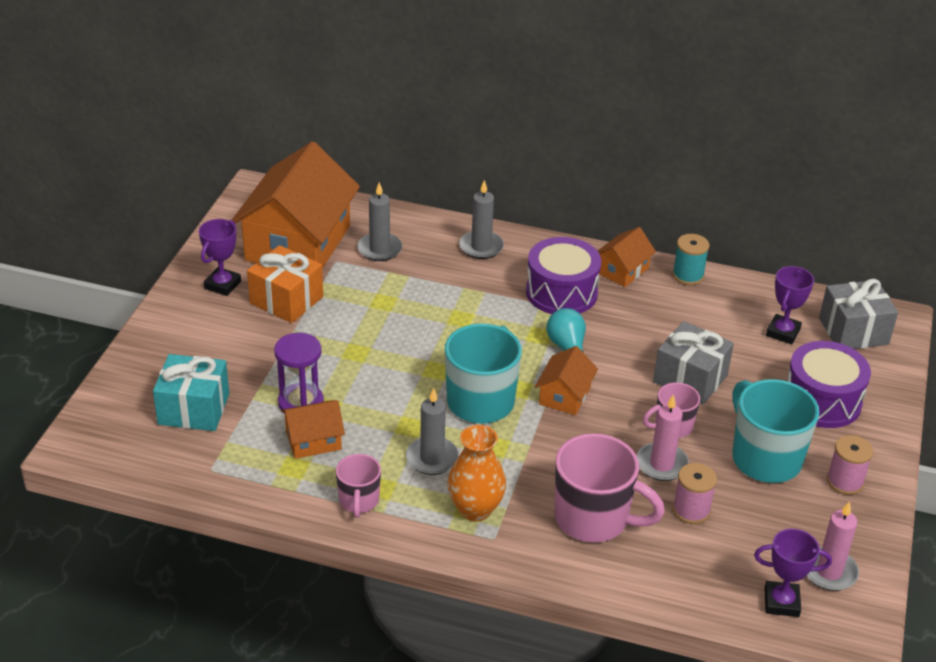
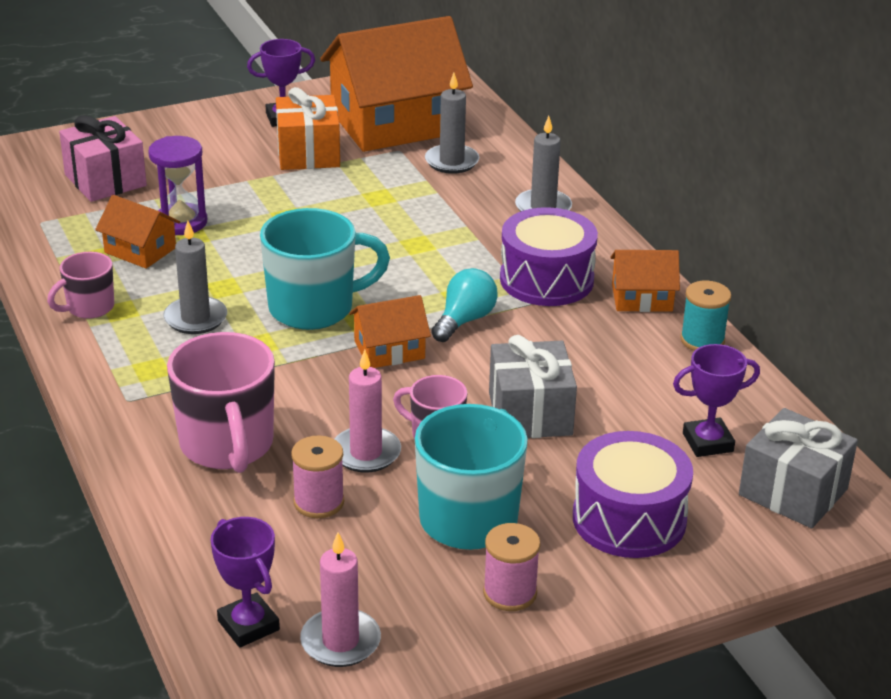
camera: 50 degrees right, 5 degrees down
(194, 409) = (105, 180): turquoise gift -> pink gift
(475, 509) = (155, 372): orange vase -> none

